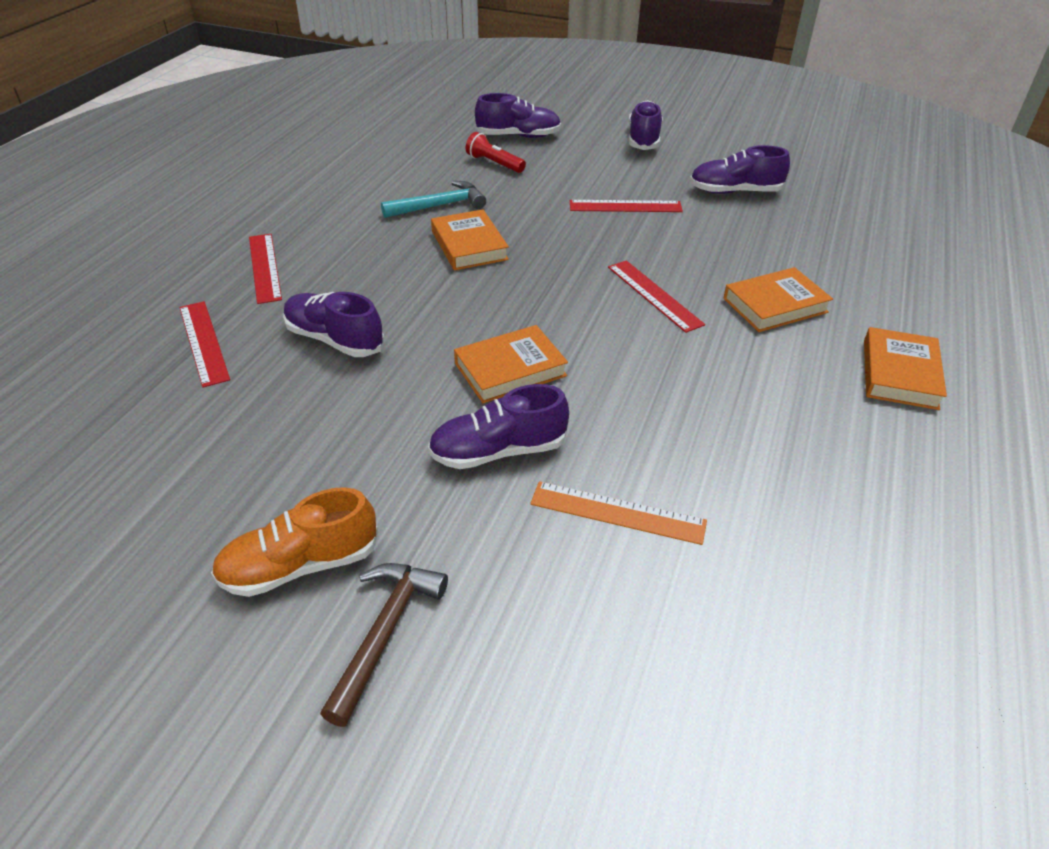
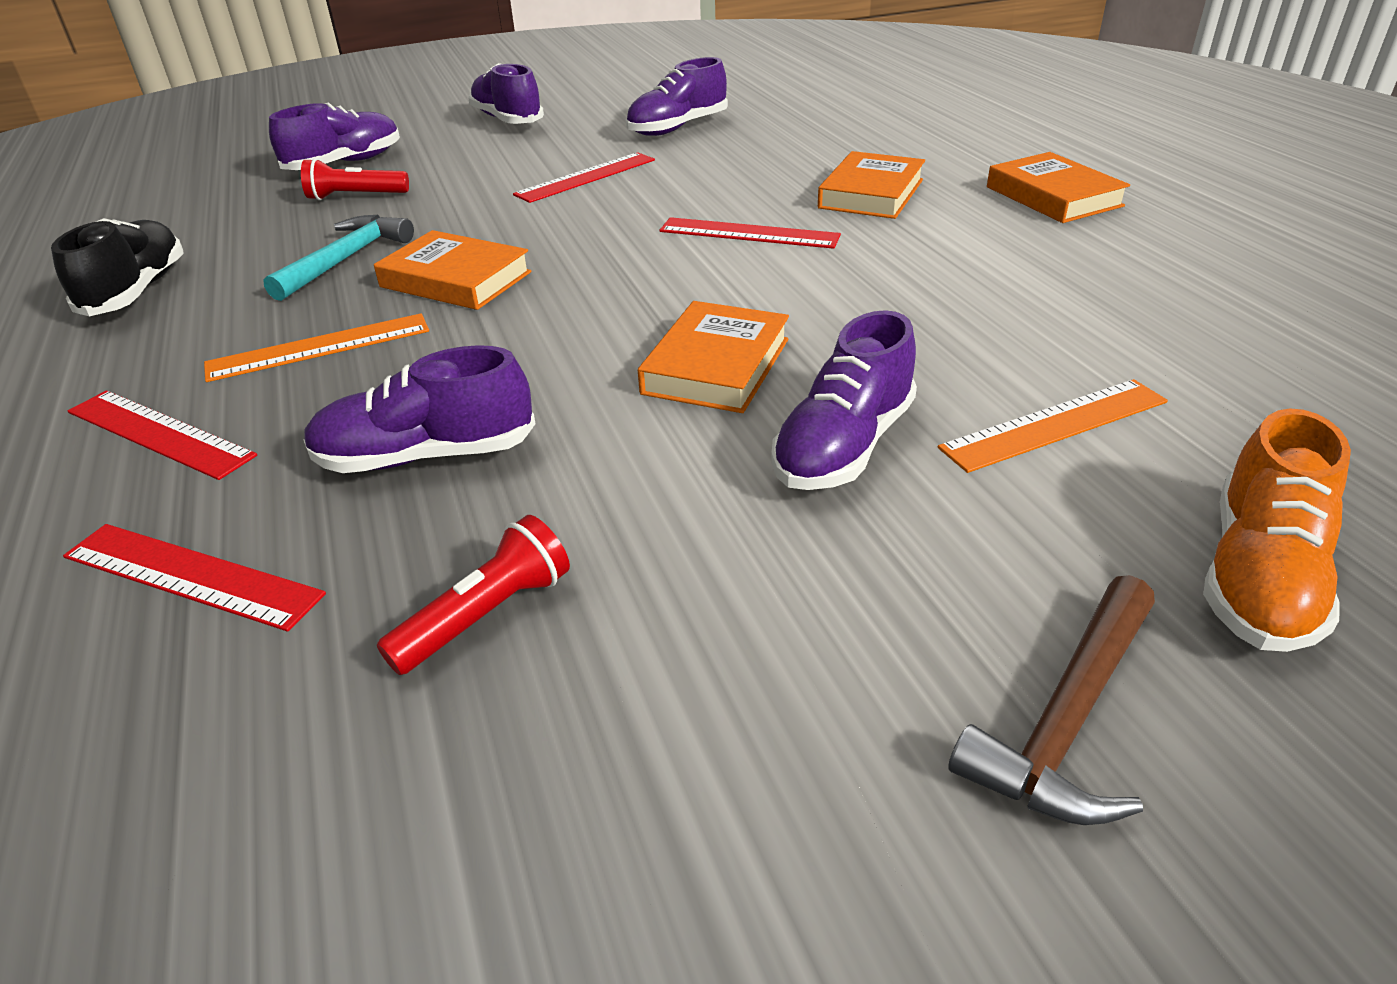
camera: 40 degrees left, 5 degrees down
(263, 427) = (486, 615): none -> red flashlight
(300, 565) = (834, 736): orange shoe -> orange shoe (1259, 577)
(340, 181) = (137, 291): none -> black shoe
(367, 255) = (319, 347): none -> orange ruler
(385, 632) = (1067, 719): brown hammer -> brown hammer turned 120 degrees counterclockwise

